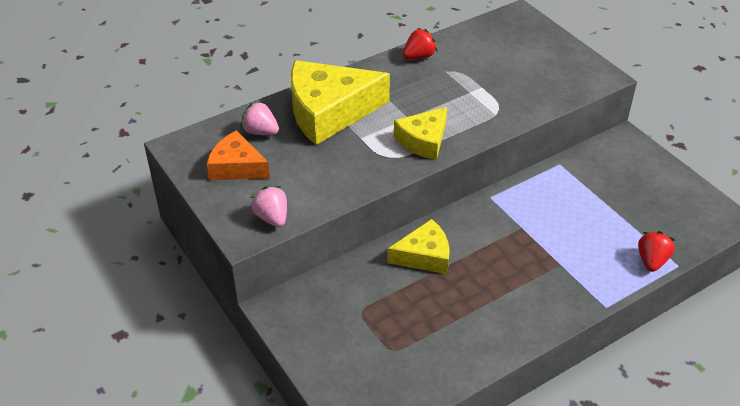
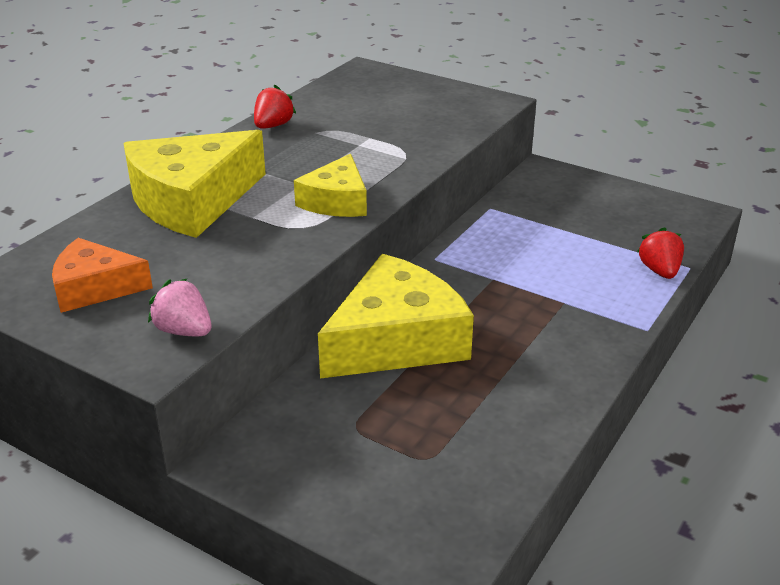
camera: 25 degrees left, 10 degrees down
(260, 132) = (107, 242): pink strawberry -> none
(424, 256) = (396, 340): yellow cheese -> yellow cheese, size x1.75

